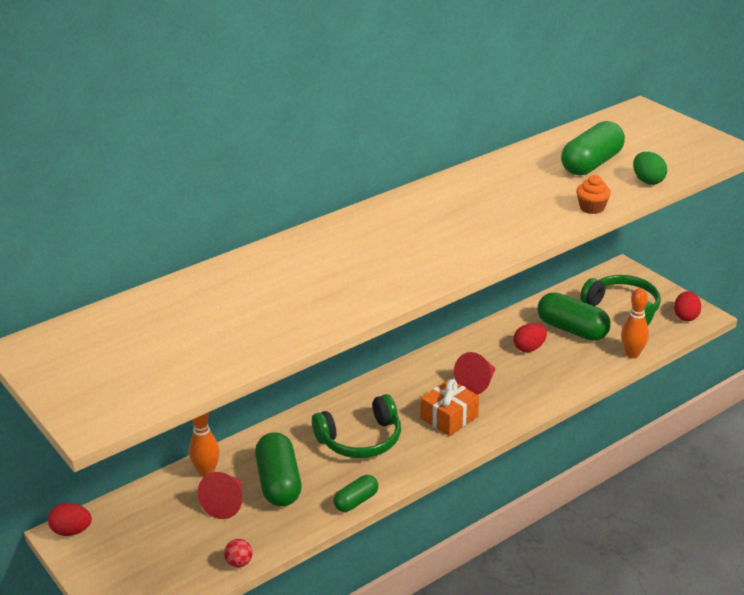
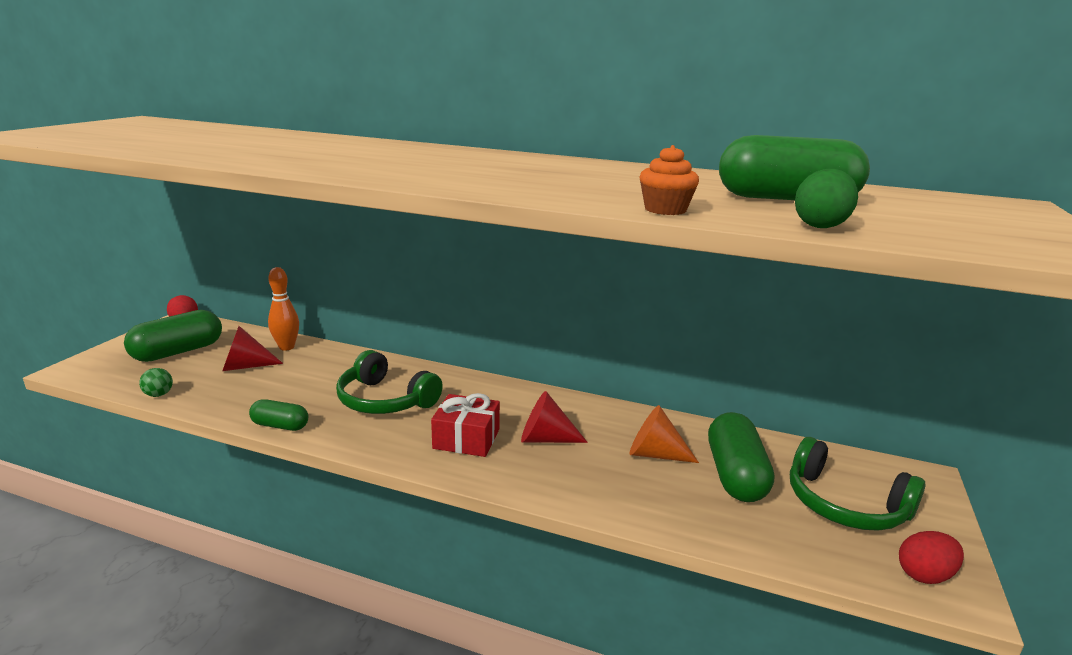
camera: 55 degrees right, 10 degrees down
(239, 563) = (159, 395): red ball -> green ball
(278, 483) = (289, 380): green capsule -> green capsule (178, 352)
(449, 417) = (466, 439): orange gift -> red gift
(529, 348) = (655, 454): red egg -> orange cone
(623, 308) = (844, 504): green headphones -> green headphones turned 120 degrees clockwise
(632, 354) = (755, 545): orange bowling pin -> none

